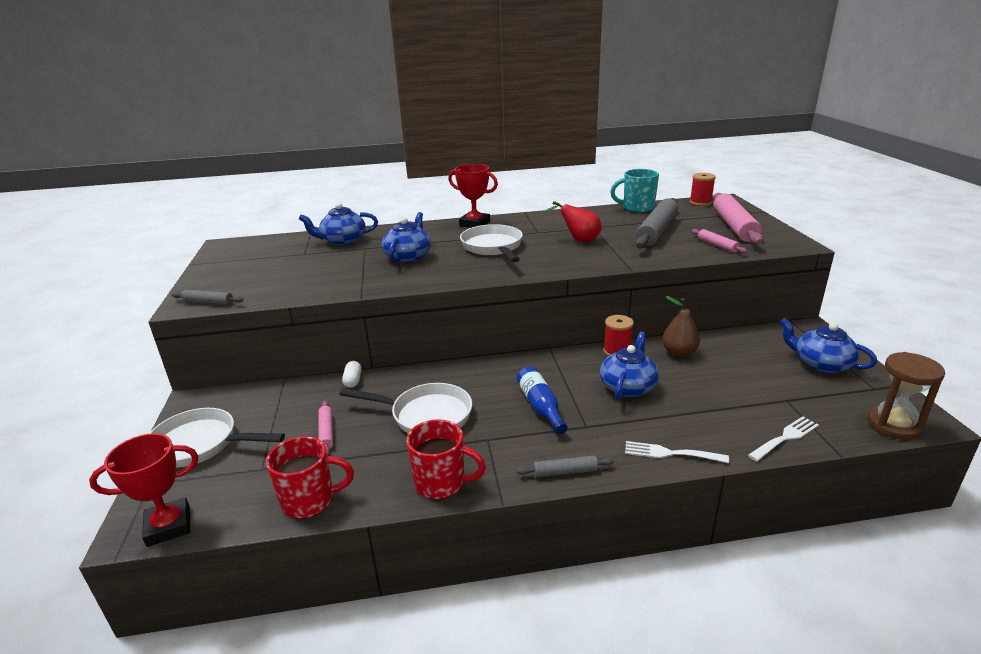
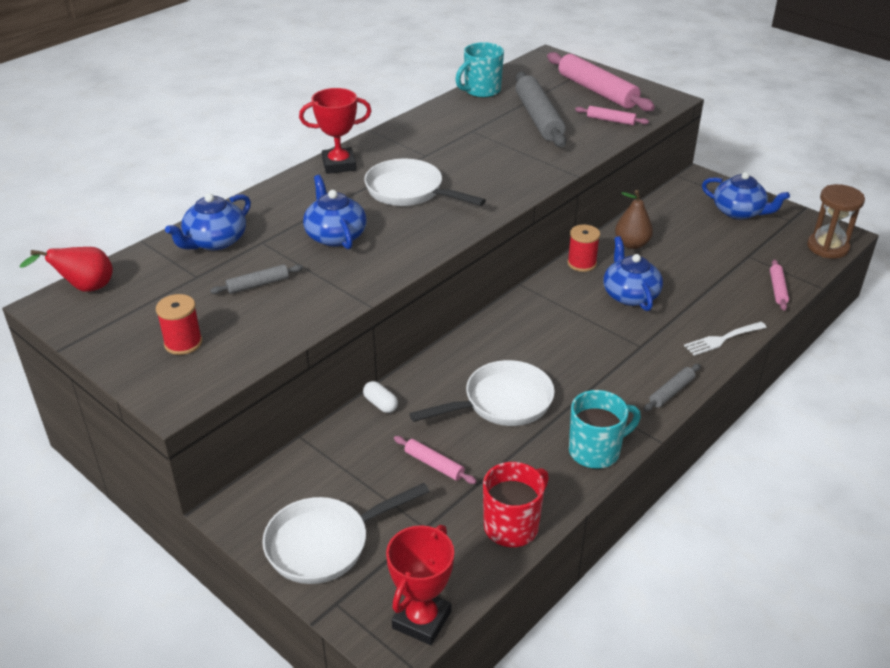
camera: 40 degrees left, 10 degrees up
(208, 302) = (197, 385): grey rolling pin -> grey rolling pin (258, 284)
(441, 483) = (596, 451): red mug -> turquoise mug
(540, 407) = (586, 346): blue bottle -> none
(579, 240) = (482, 153): red pear -> red pear (84, 288)
(700, 202) = (531, 66): red spool -> red spool (183, 343)
(785, 437) = (777, 289): white fork -> pink rolling pin
(821, 364) = (739, 212): blue teapot -> blue teapot turned 150 degrees counterclockwise

